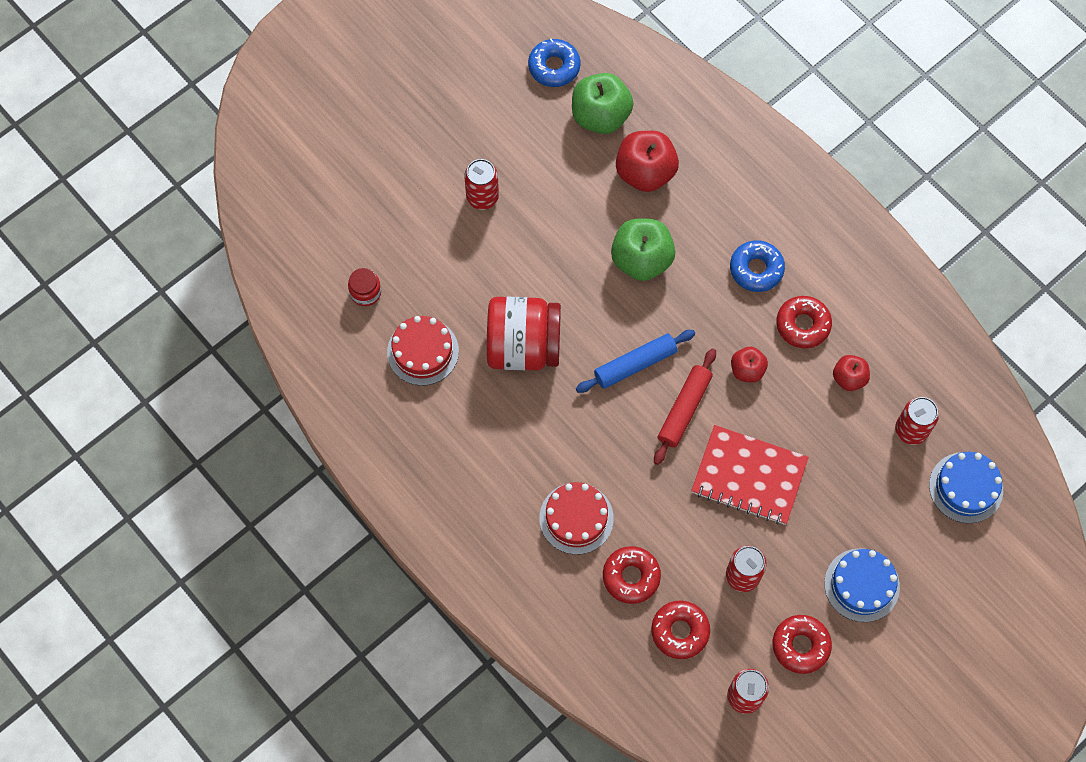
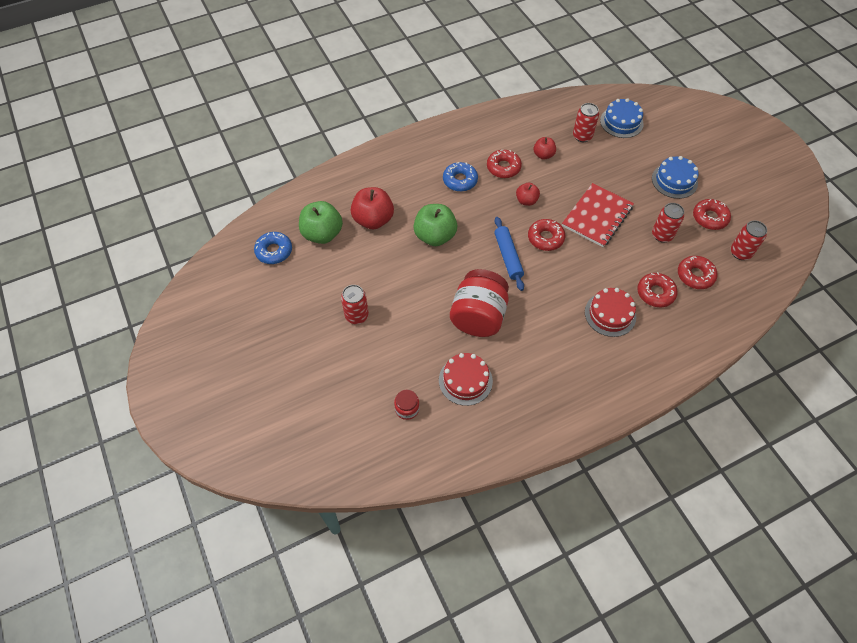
camera: 75 degrees left, 10 degrees down
(684, 409) = (545, 238): red rolling pin -> red donut

